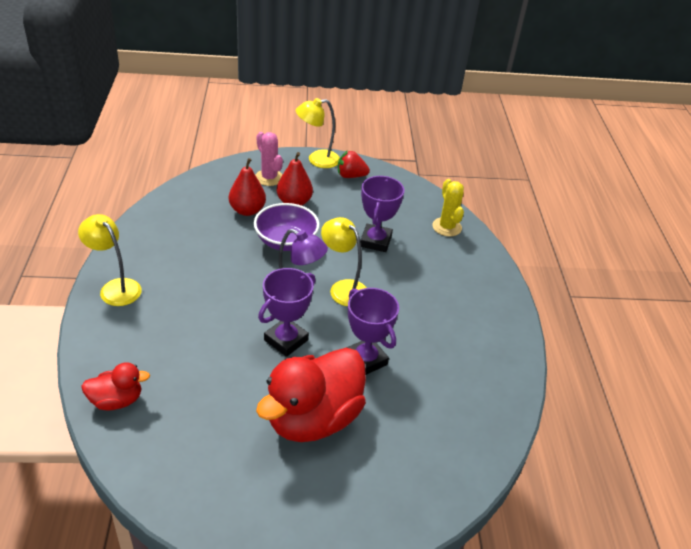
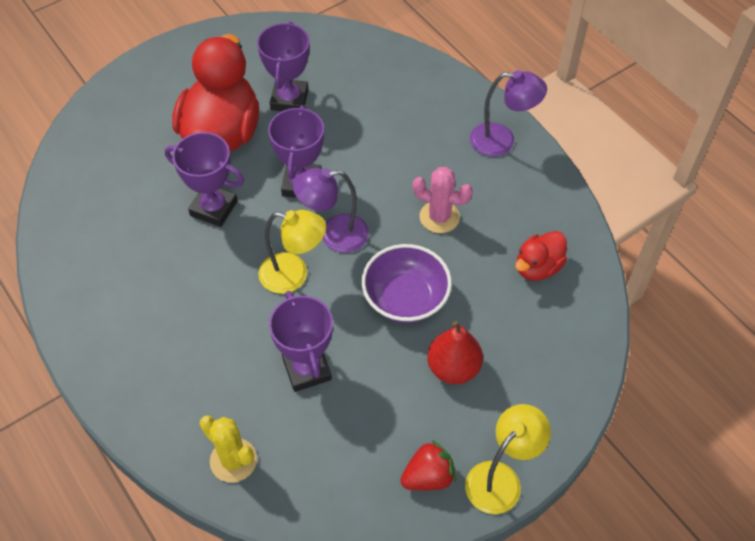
camera: 150 degrees right, 15 degrees up
(115, 287) = (502, 141): yellow lamp -> purple lamp
(116, 400) = (385, 62): red duck -> red duck (537, 267)
(231, 415) = (289, 99): none -> purple trophy
(247, 210) = (491, 315): red pear -> none
(269, 178) = (523, 391): pink cactus -> pink cactus (439, 217)

